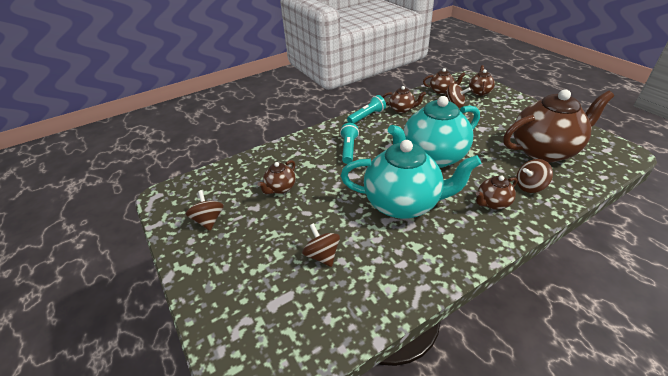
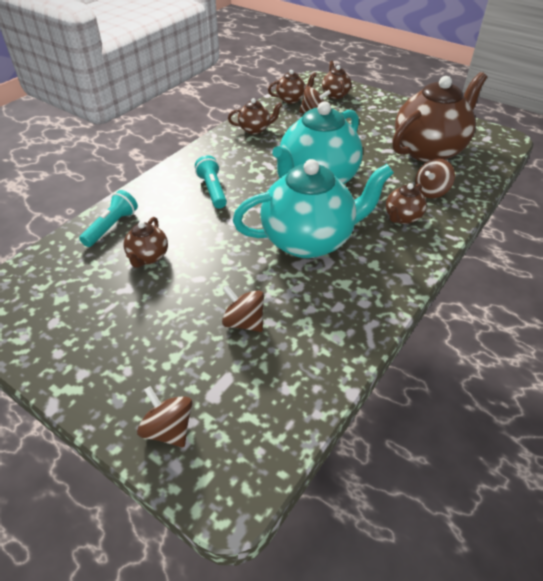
camera: 25 degrees left, 5 degrees up
(209, 220) = (69, 321): brown spinning top -> brown spinning top (168, 429)
(367, 116) = (215, 145): turquoise flashlight -> turquoise flashlight (111, 227)

